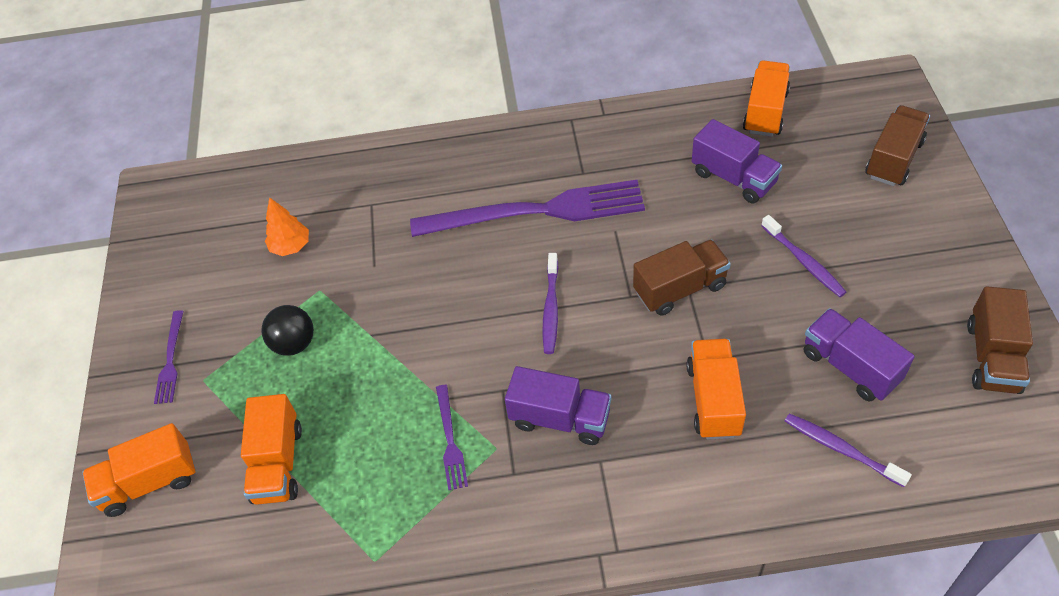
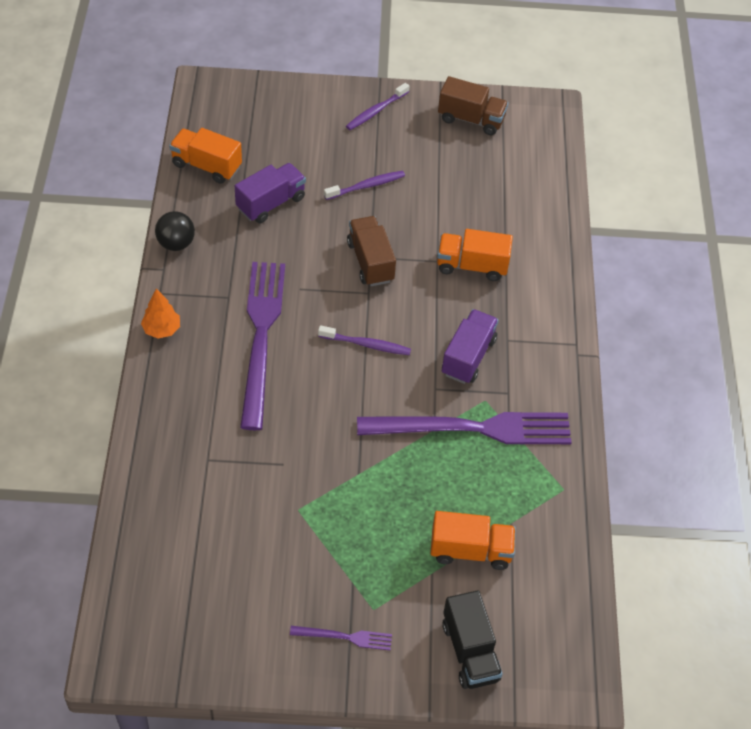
camera: 90 degrees left, 0 degrees up
(149, 482) = (470, 651): orange truck -> black truck
(291, 246) = (238, 530): orange tree -> orange tree (162, 329)
(294, 343) = (353, 533): black ball -> black ball (176, 244)
(450, 440) = (472, 428): purple fork -> purple fork, size x2.33
(841, 449) = (523, 211): purple toothbrush -> purple toothbrush (376, 111)
(850, 366) = (461, 188): purple truck -> none
(893, 159) = (286, 110): brown truck -> none

